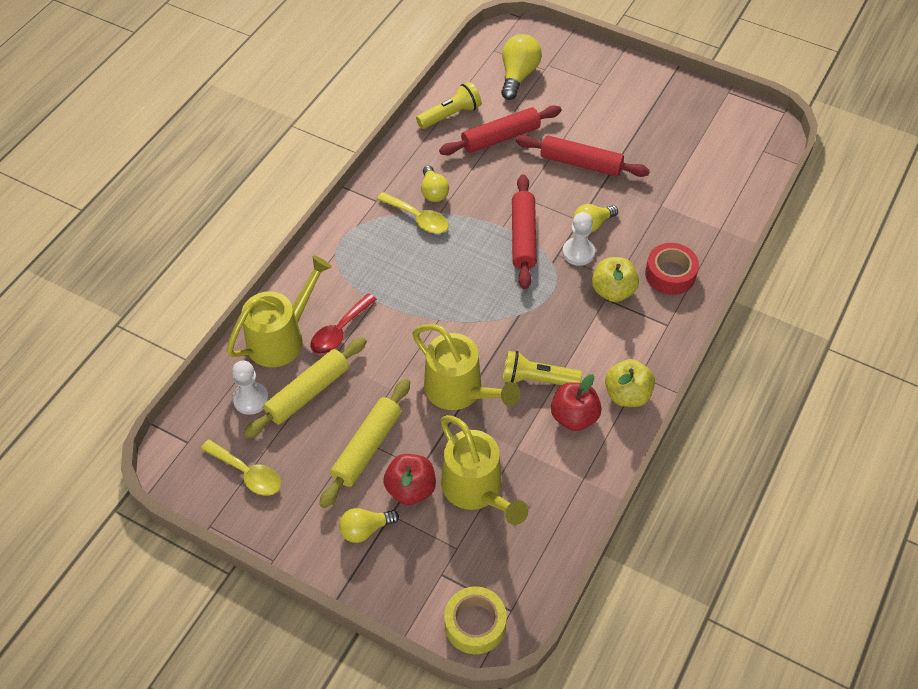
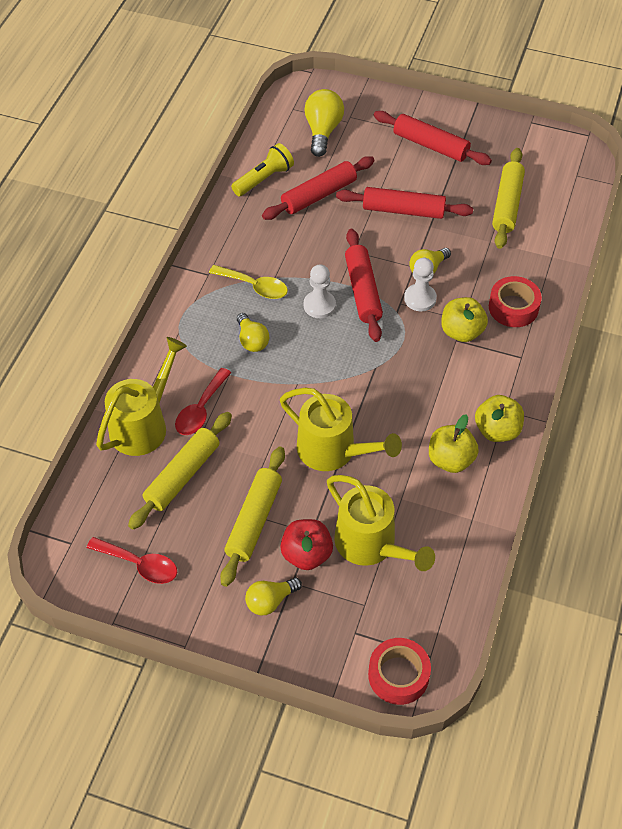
camera: 10 degrees left, 0 degrees up
(248, 473) = (140, 564): yellow spoon -> red spoon
(251, 399) = (126, 490): white pawn -> white pawn (319, 305)
(433, 192) = (264, 258): yellow light bulb -> yellow light bulb (252, 340)
(475, 624) = (398, 675): yellow tape -> red tape
(537, 379) = (407, 428): yellow flashlight -> none
(574, 417) = (450, 460): red apple -> yellow apple
(622, 102) = (430, 145): none -> red rolling pin
(686, 171) = (507, 204): none -> yellow rolling pin

